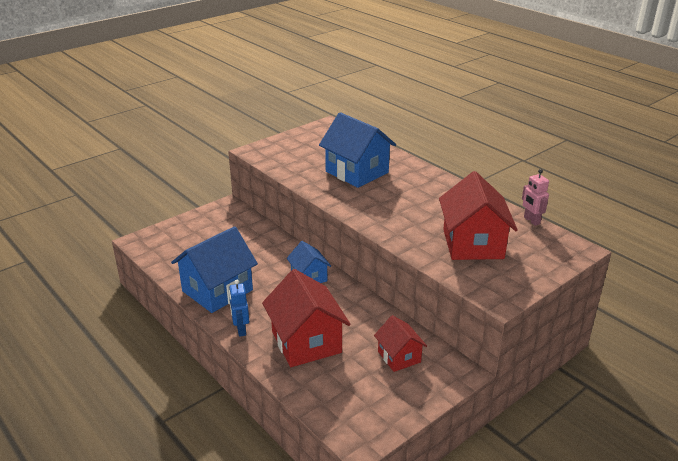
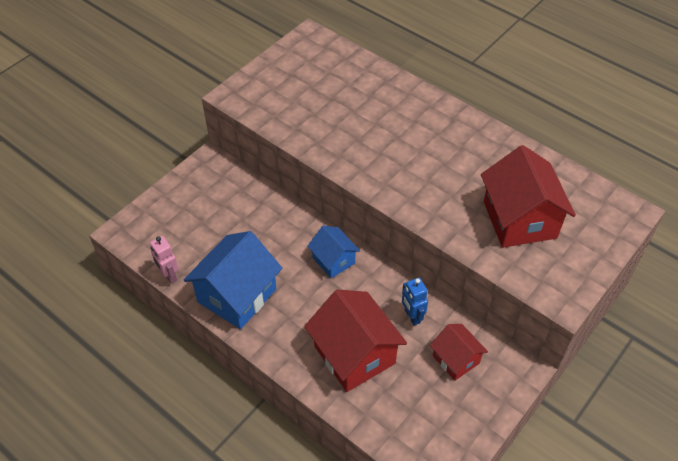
camera: 10 degrees left, 20 degrees up
(241, 330) = (279, 348): blue robot -> blue robot (412, 316)
(357, 172) = (365, 118): blue house -> none
(531, 221) = (575, 174): pink robot -> pink robot (169, 275)

